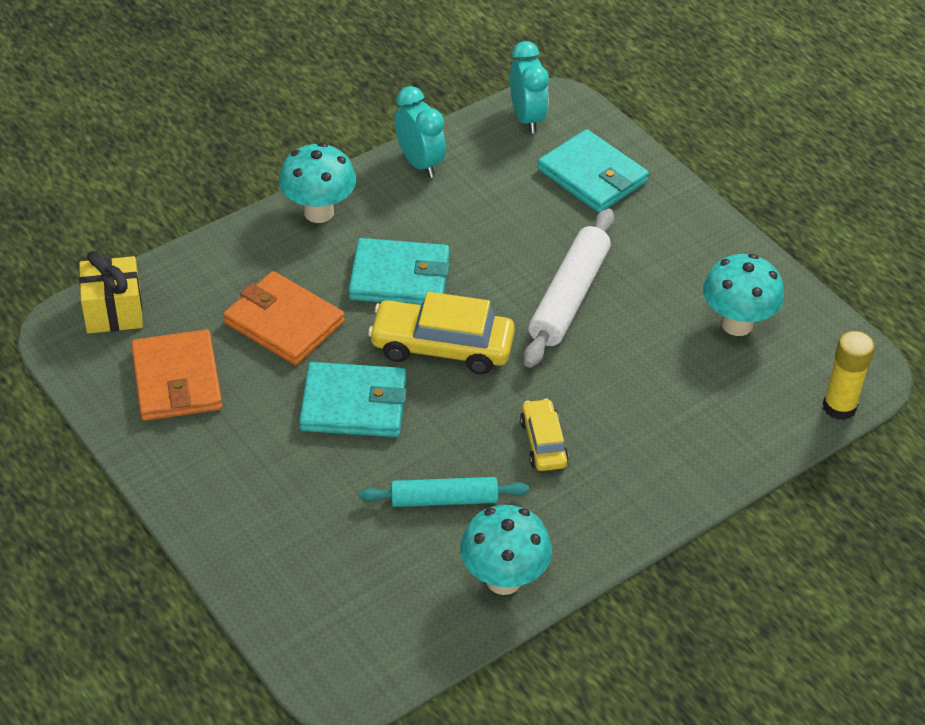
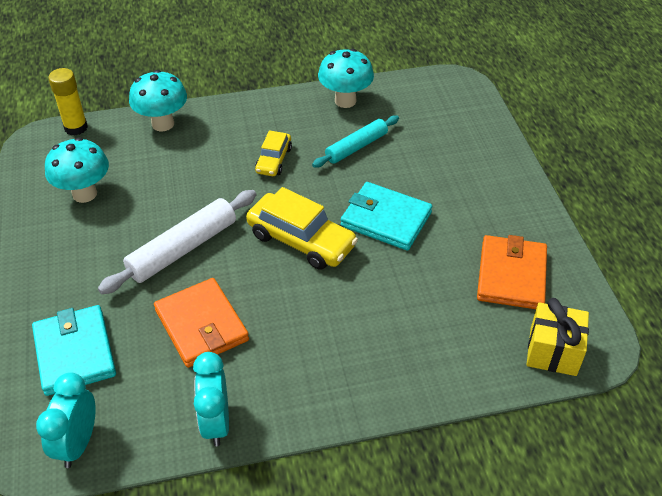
camera: 155 degrees left, 0 degrees up
(284, 322) = (412, 296): orange wallet -> orange wallet (201, 325)
(319, 212) = (338, 396): turquoise mushroom -> turquoise mushroom (163, 124)
(399, 277) = (301, 307): turquoise wallet -> none
(444, 500) = (356, 147): turquoise rolling pin -> turquoise rolling pin turned 60 degrees counterclockwise

